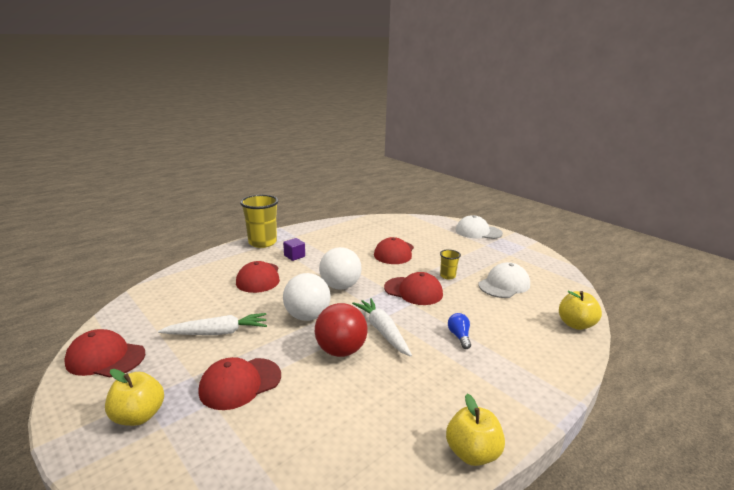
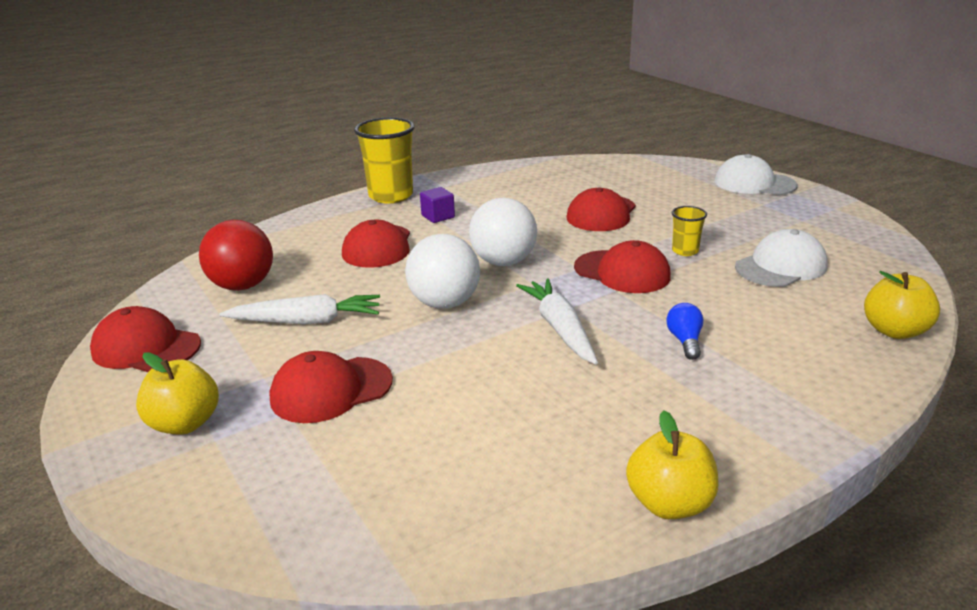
camera: 10 degrees right, 5 degrees up
(341, 351) = (489, 353): red ball -> red ball (242, 286)

